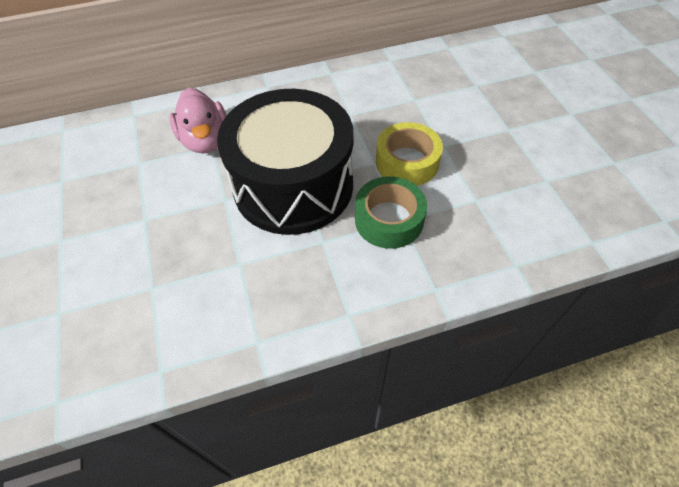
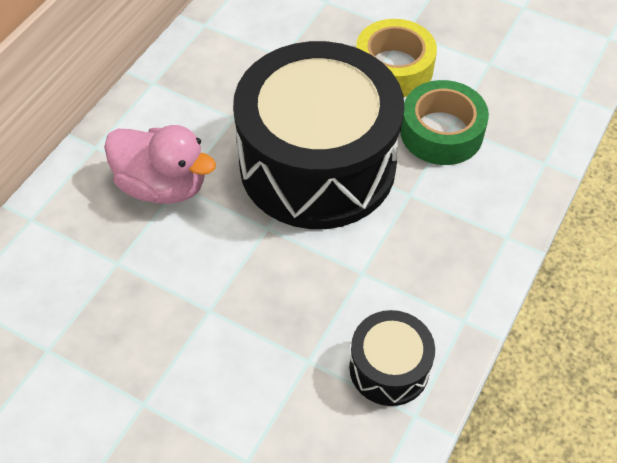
camera: 45 degrees left, 0 degrees up
(183, 330) = (389, 368): none -> black drum

